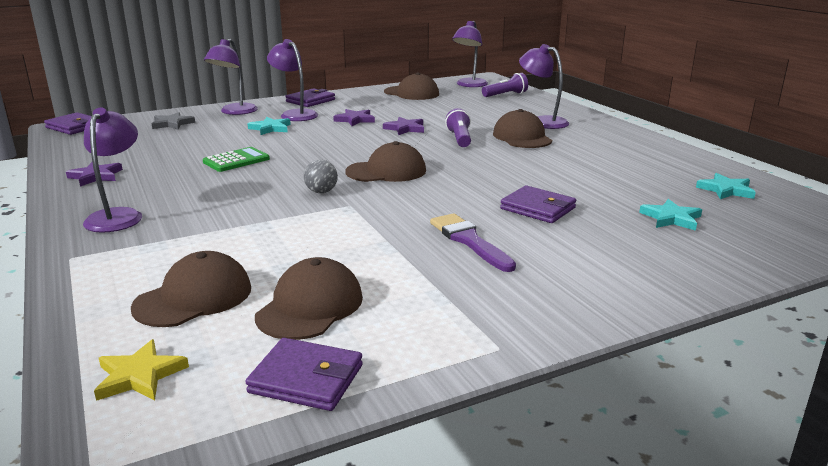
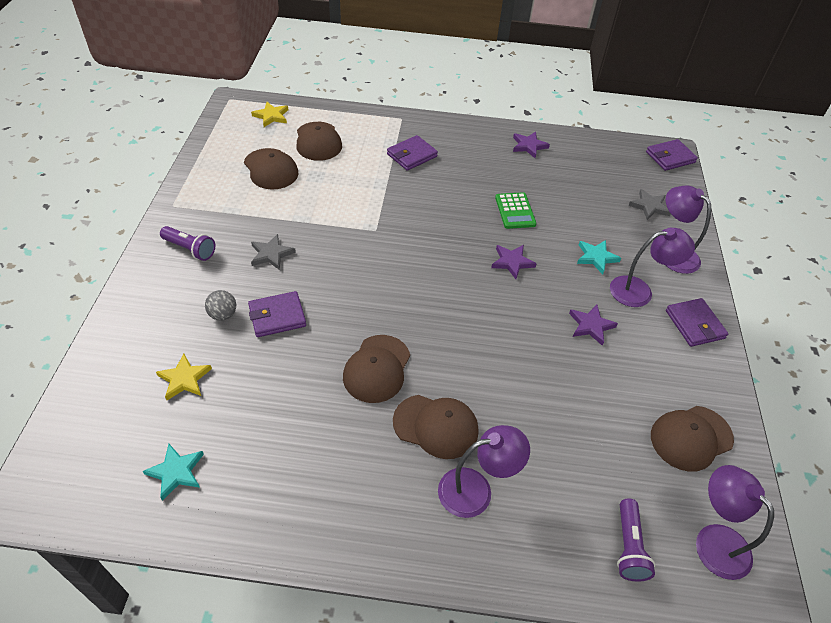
camera: 120 degrees right, 25 degrees up
(118, 216) = (446, 141): purple lamp -> none
(306, 379) = (220, 149): purple wallet -> purple wallet (411, 155)
(321, 192) = (411, 227): grey ball -> grey ball (223, 314)
(386, 171) = (423, 277): brown cap -> brown cap (377, 369)
(405, 128) = (533, 348): purple star -> purple star (512, 262)
(459, 139) = (469, 371): purple flashlight -> purple flashlight (190, 249)
(469, 241) = (271, 254): purple brush -> grey star
(671, 218) = (184, 379): turquoise star -> yellow star

